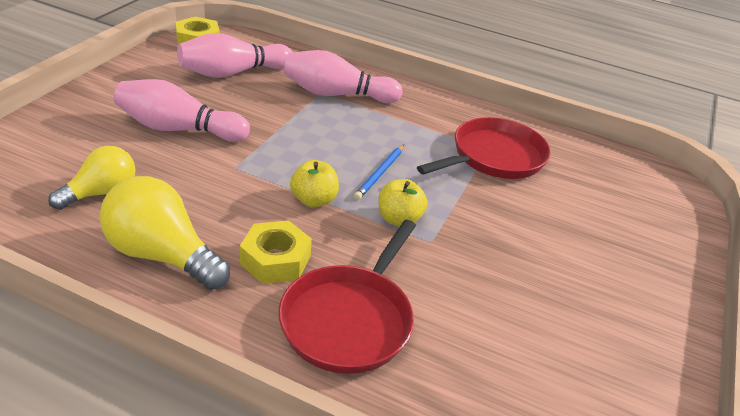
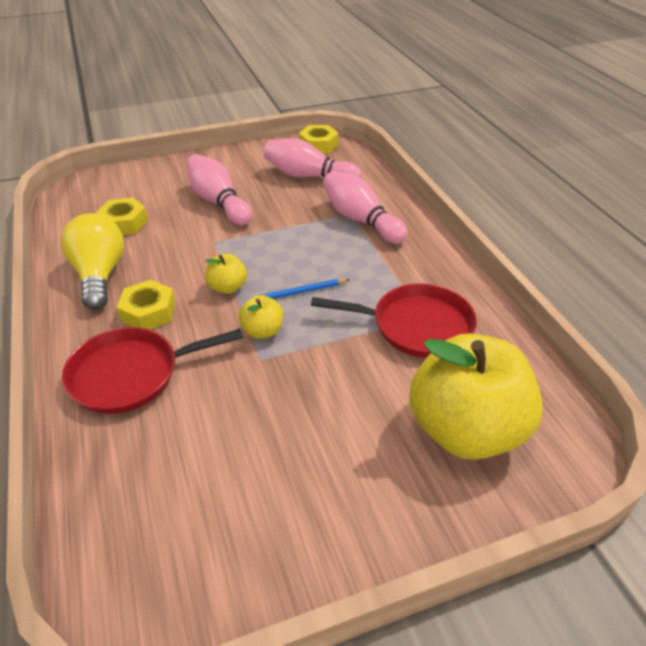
camera: 50 degrees right, 5 degrees up
(101, 193) = (124, 223): yellow light bulb -> yellow nut
(615, 208) = (465, 429): none -> yellow apple

